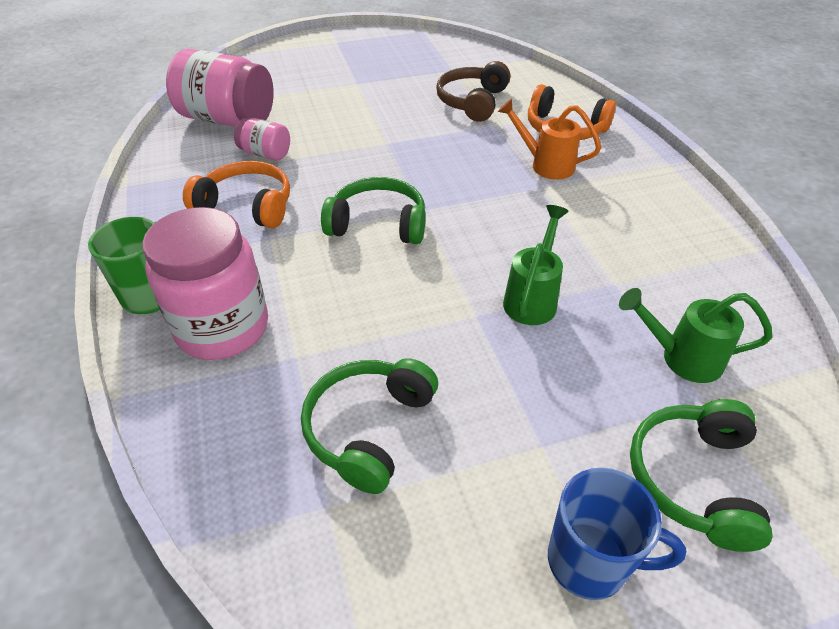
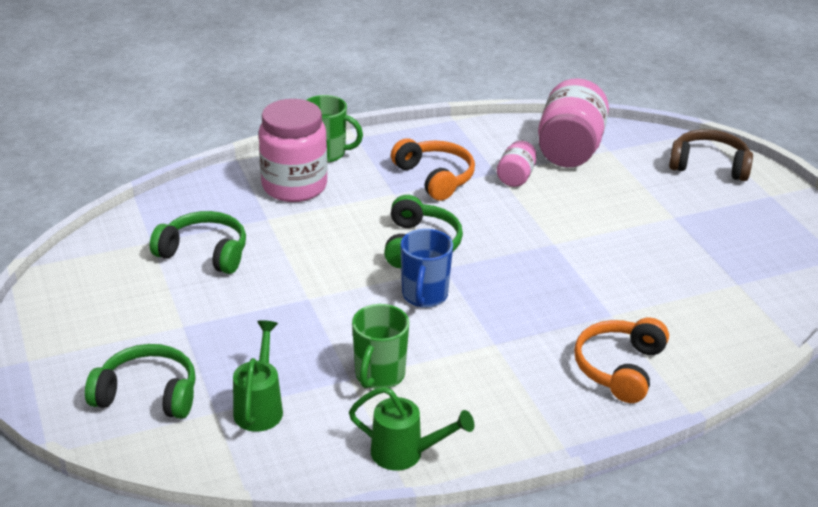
camera: 85 degrees right, 10 degrees down
(247, 206) = (435, 177): orange headphones -> orange headphones turned 45 degrees counterclockwise
(472, 102) = (660, 299): brown headphones -> brown headphones (709, 165)
(532, 298) = (329, 329): green watering can -> green watering can (406, 454)
(545, 165) = (537, 348): orange watering can -> none
(590, 562) = (98, 340): blue mug -> blue mug (424, 296)
(605, 262) = (379, 376): none -> green mug

